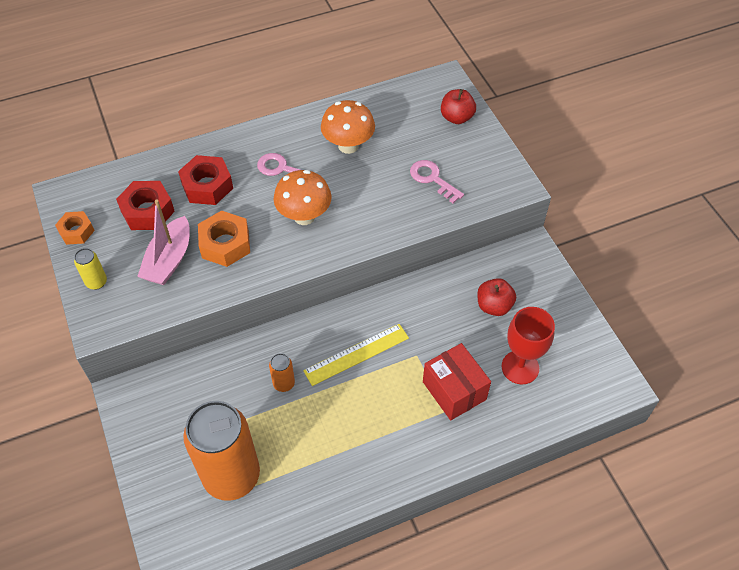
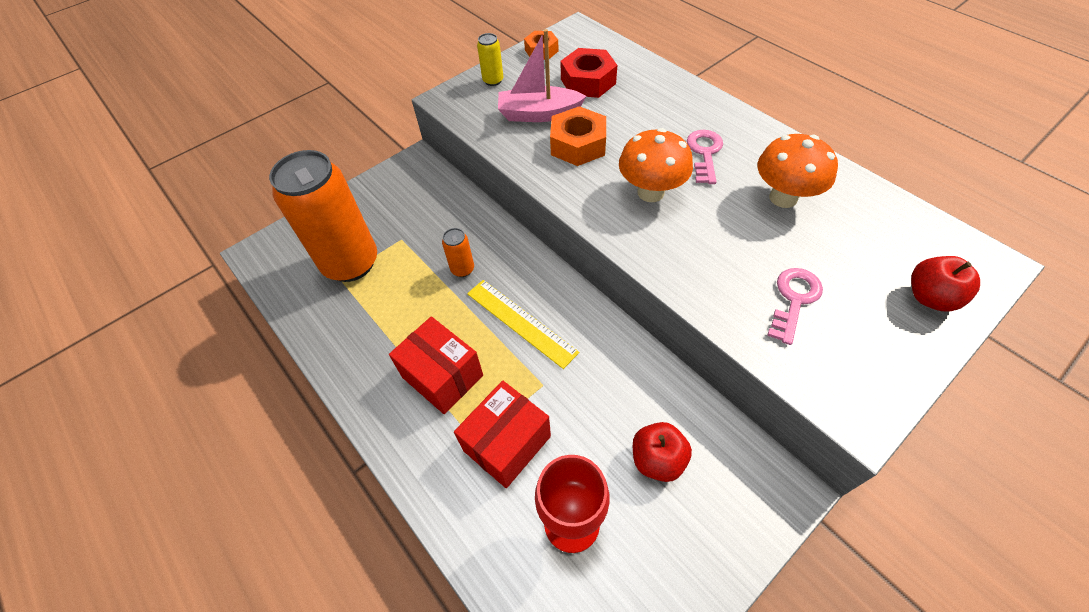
camera: 75 degrees right, 0 degrees up
(207, 186) = (643, 107): red nut -> none
(384, 421) = (442, 376): none -> red box

